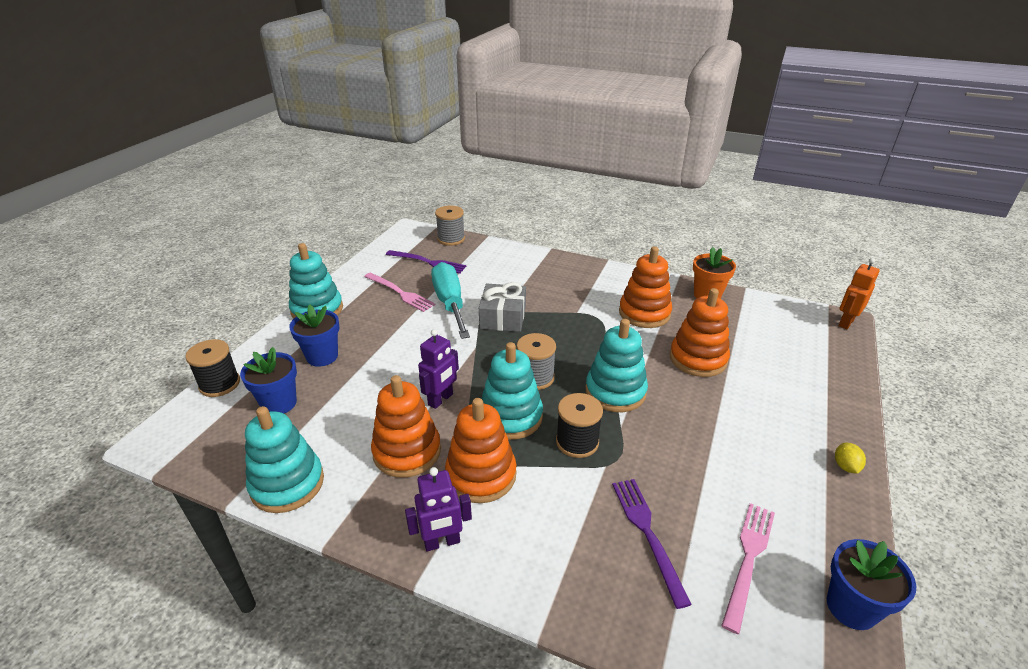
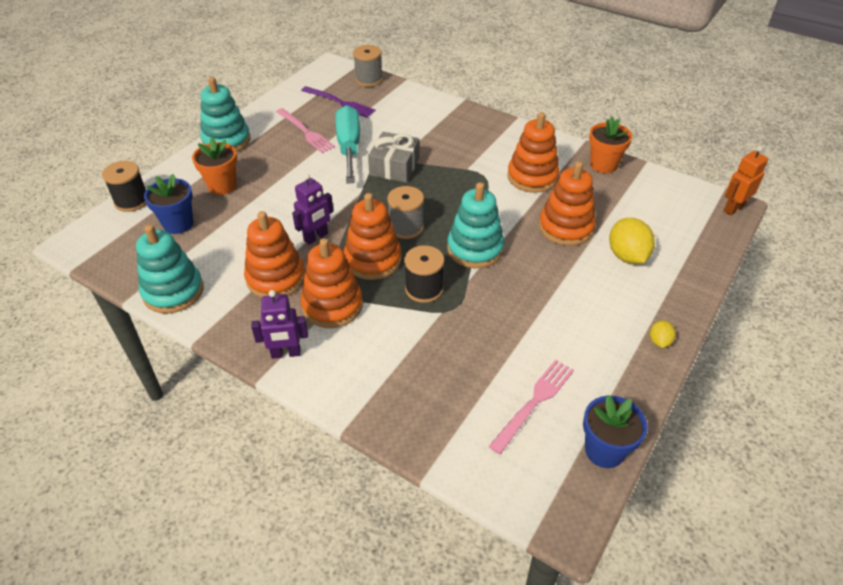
camera: 10 degrees right, 10 degrees up
(322, 356) = (222, 186): blue flower pot -> orange flower pot
(511, 417) = (373, 260): turquoise stacking toy -> orange stacking toy
(647, 533) = (456, 370): purple fork -> none
(770, 380) = (627, 256): none -> yellow lemon

